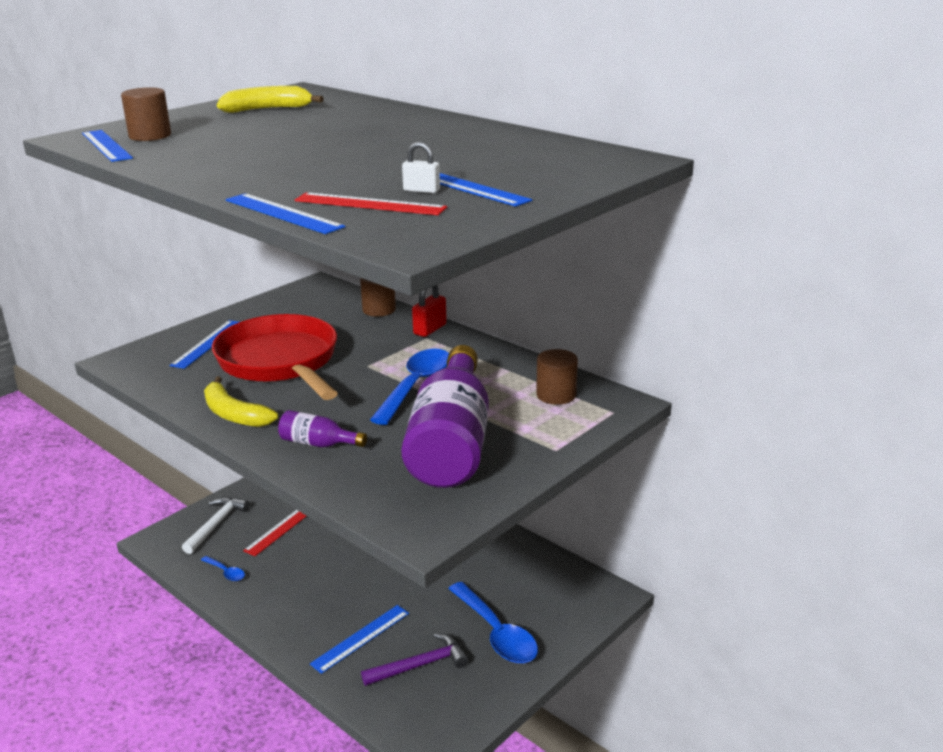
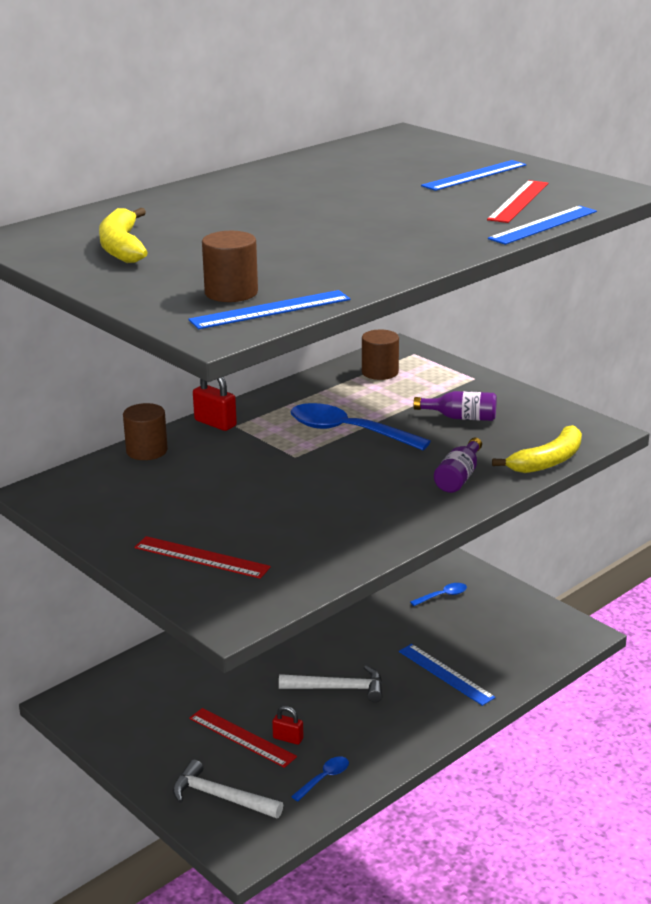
camera: 85 degrees left, 0 degrees up
(208, 343) = (201, 557): blue ruler -> red ruler
(234, 414) = (393, 525): yellow banana -> yellow banana (548, 461)
(278, 550) = (288, 738): none -> red padlock
(280, 362) = (272, 505): red pan -> none
(342, 572) = (339, 688): none -> white hammer
(421, 190) = (480, 187): white padlock -> none
(421, 665) = (483, 638): purple hammer -> none
(451, 442) = (461, 418): purple bottle -> purple bottle, size x0.42
(496, 633) = (442, 596): blue spoon -> blue spoon, size x0.47

